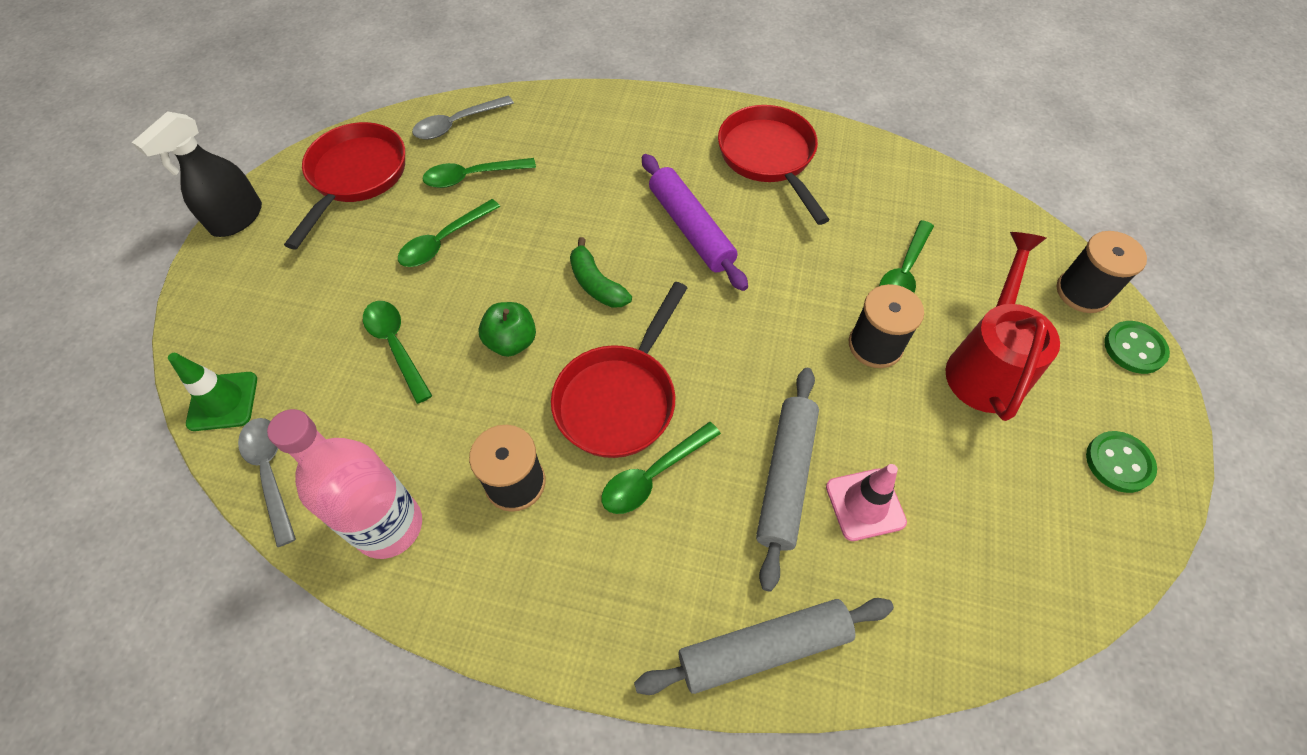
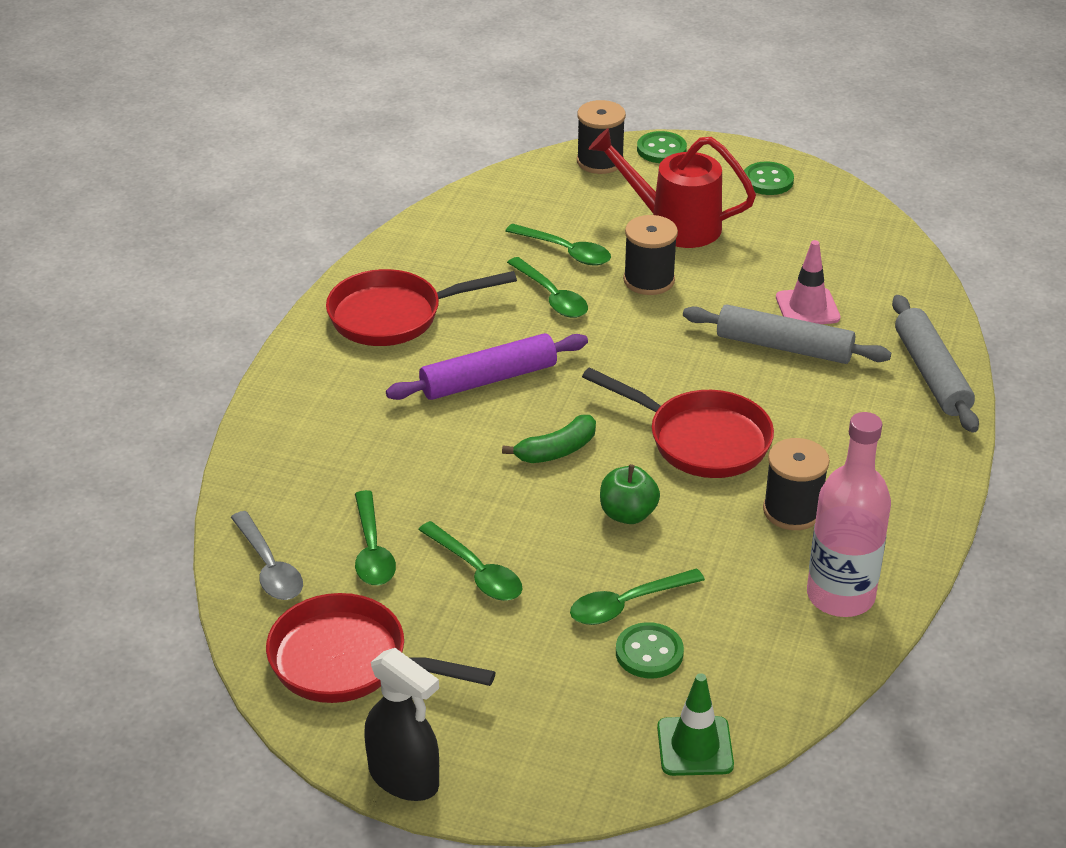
camera: 85 degrees left, 20 degrees down
(270, 472) = (784, 692): grey spoon -> none
(336, 364) = (649, 653): none -> green button
(653, 475) = (783, 423): green spoon -> green spoon (552, 297)

